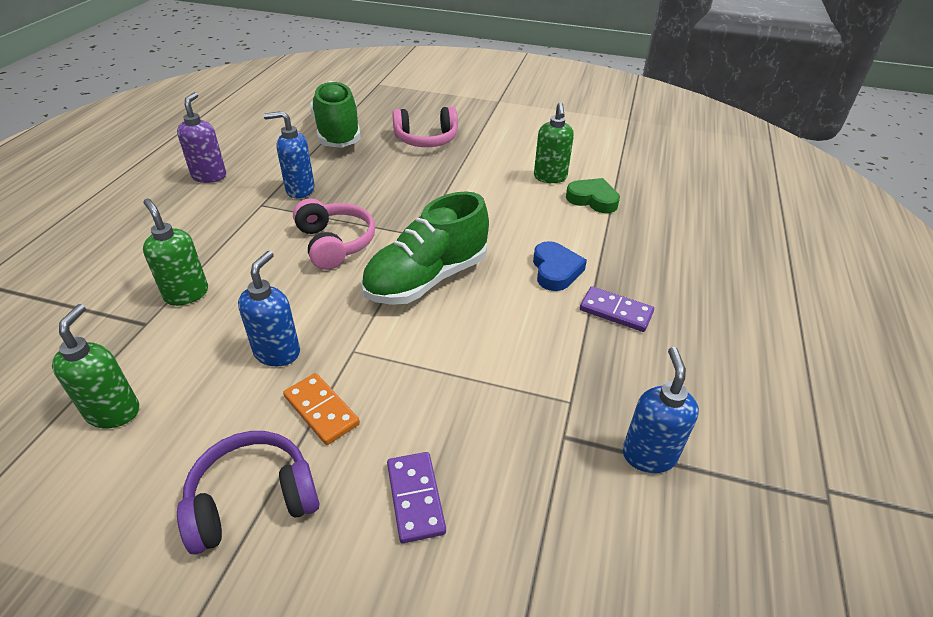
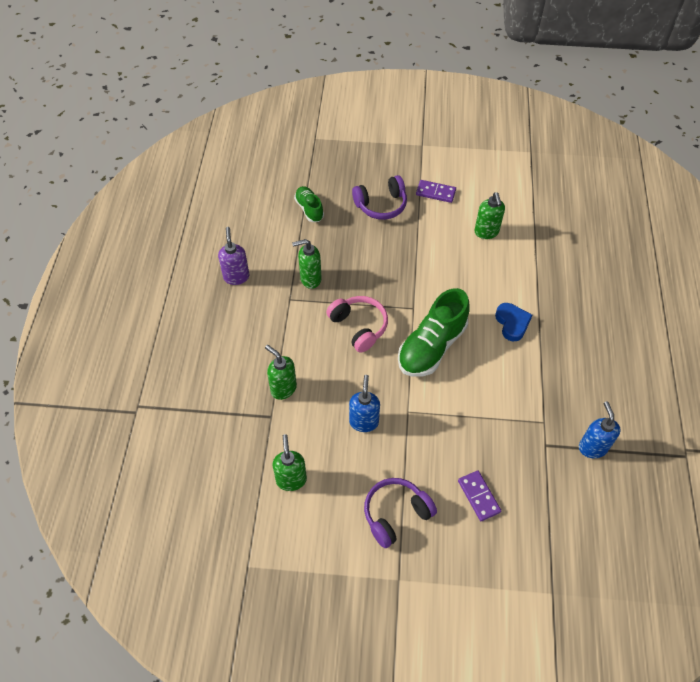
camera: 10 degrees left, 15 degrees up
(299, 190) = (310, 279): blue soap dispenser -> green soap dispenser
(321, 410) = (407, 455): orange domino -> none
(337, 133) = (309, 209): green shoe -> green shoe, size x0.54
(426, 139) = (381, 205): pink headphones -> purple headphones
(593, 199) = (522, 250): green heart -> none
(615, 311) = (557, 351): purple domino -> purple domino (435, 193)

